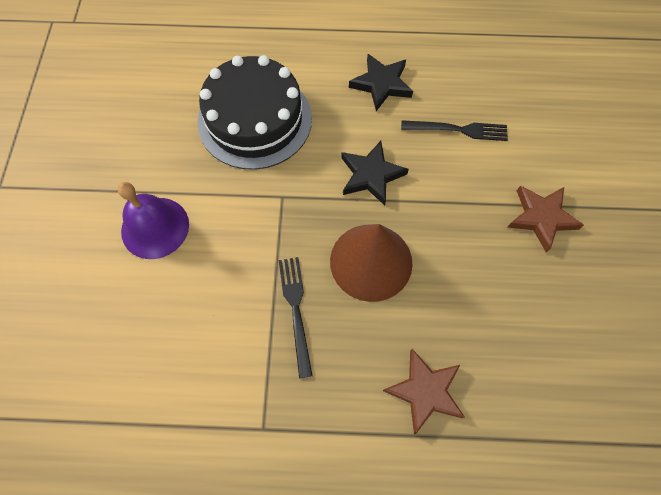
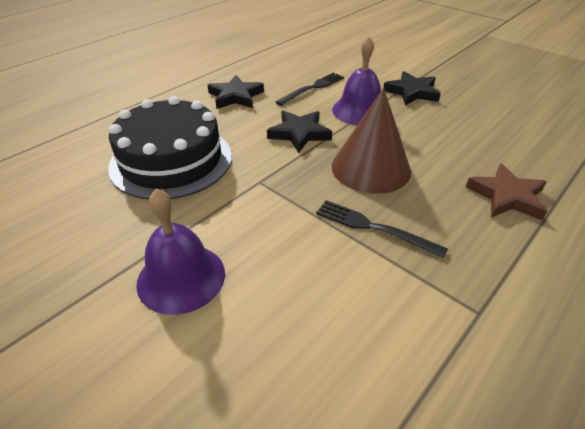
camera: 50 degrees left, 25 degrees down
(456, 195) = (360, 110): none -> purple bell
(541, 218) = (412, 92): brown star -> black star

